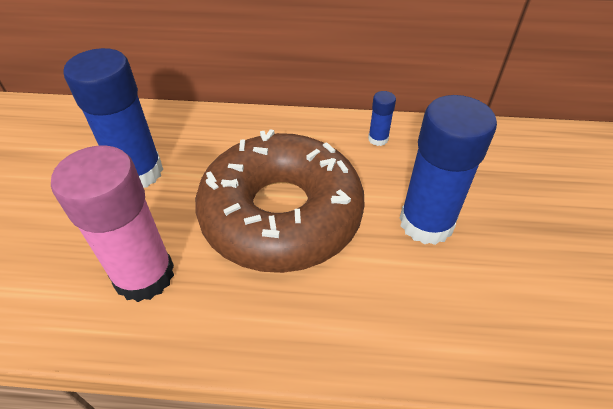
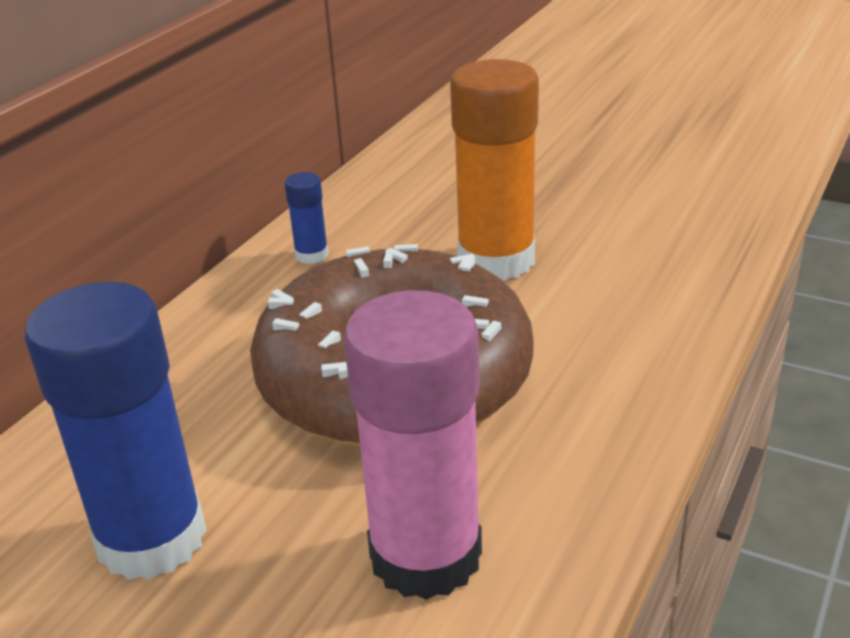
camera: 65 degrees left, 15 degrees down
(426, 223) = (496, 260): blue glue stick -> orange glue stick

